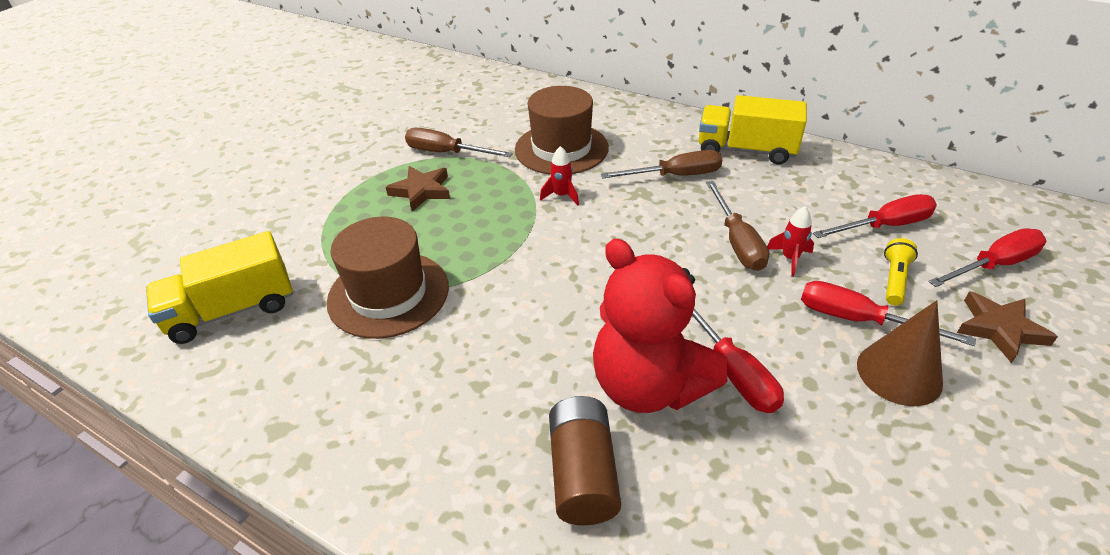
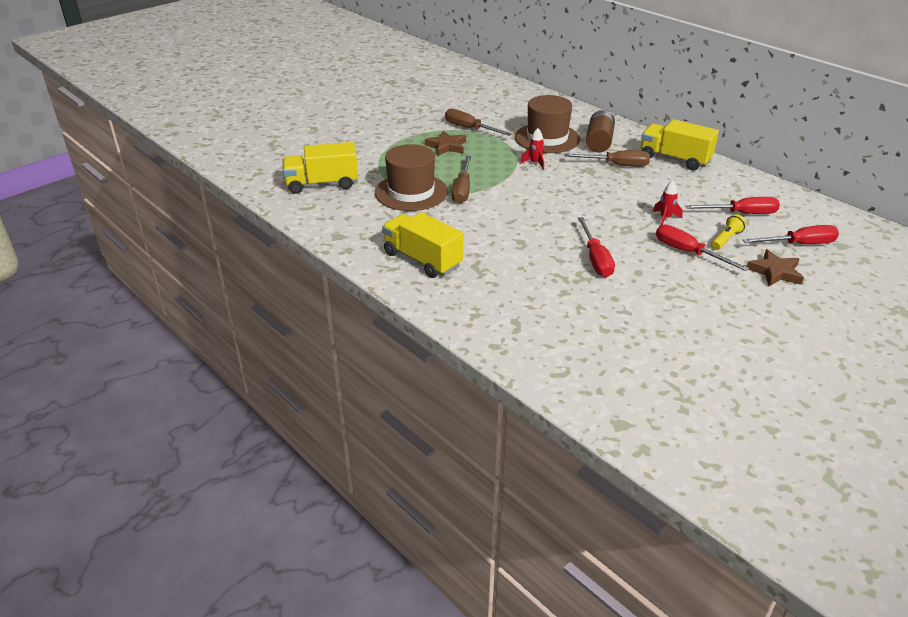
camera: 15 degrees right, 5 degrees down
(447, 451) = (422, 260): none -> yellow truck
(583, 473) = (490, 281): brown battery -> brown battery (599, 142)
(649, 385) = (543, 256): red teddy bear -> none
(737, 242) = (636, 204): brown screwdriver -> brown screwdriver (462, 190)
(899, 373) = (695, 278): brown cone -> none

